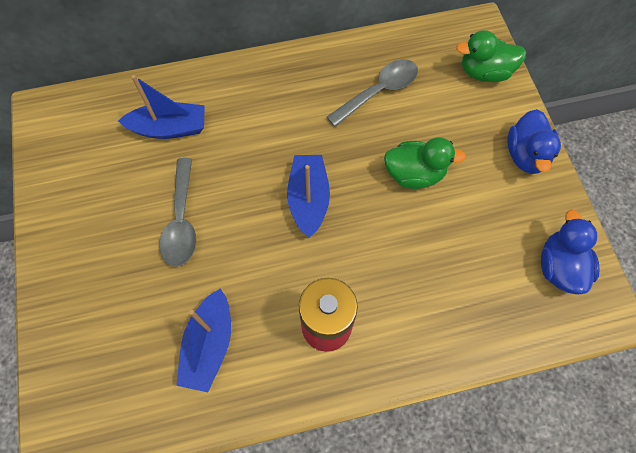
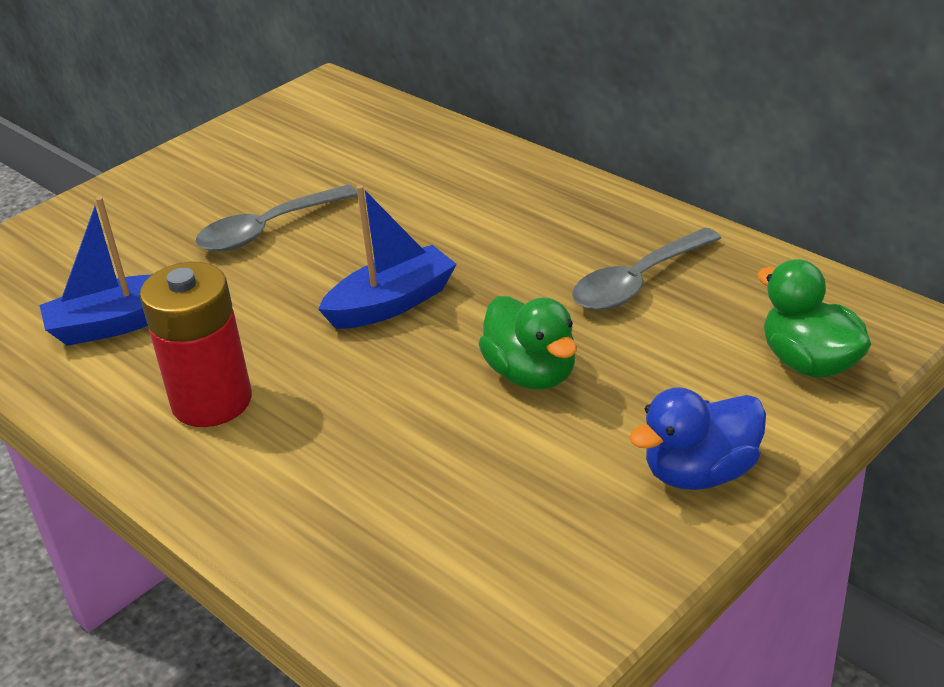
camera: 60 degrees right, 30 degrees down
(169, 128) = (387, 164): blue boat -> none
(379, 91) = (638, 282): grey spoon -> grey spoon turned 120 degrees clockwise
(559, 267) = (519, 599): blue duck -> none

